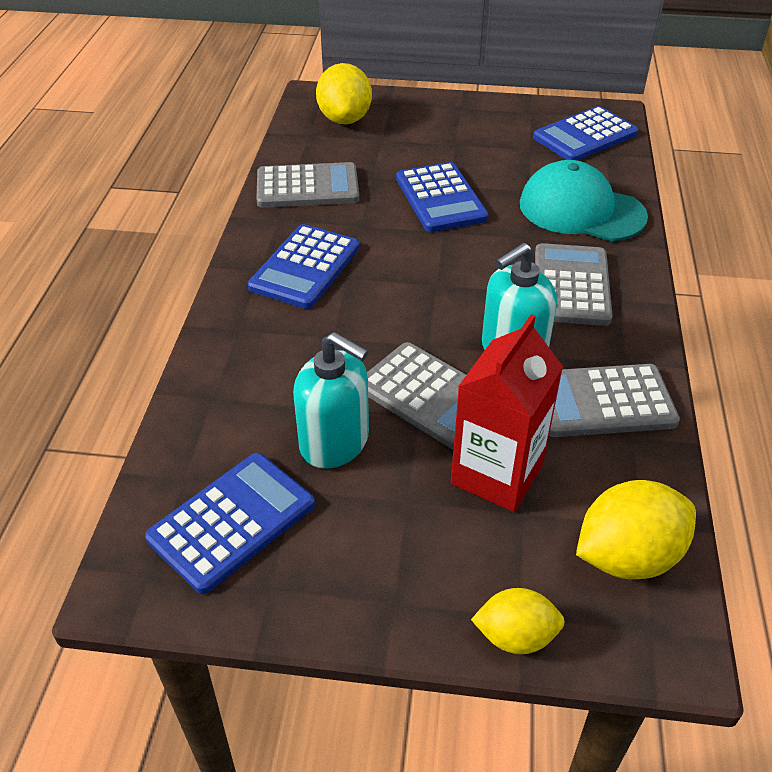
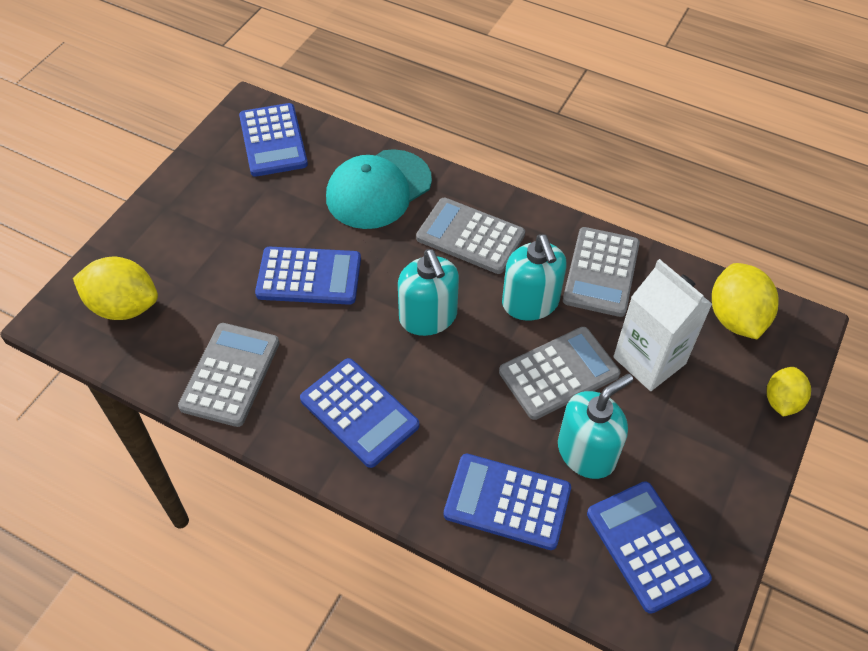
camera: 70 degrees left, 10 degrees up
(246, 391) = (507, 502): none -> blue calculator
(443, 282) = (428, 317): none -> turquoise soap dispenser
(497, 474) = (649, 360): red carton -> white carton

